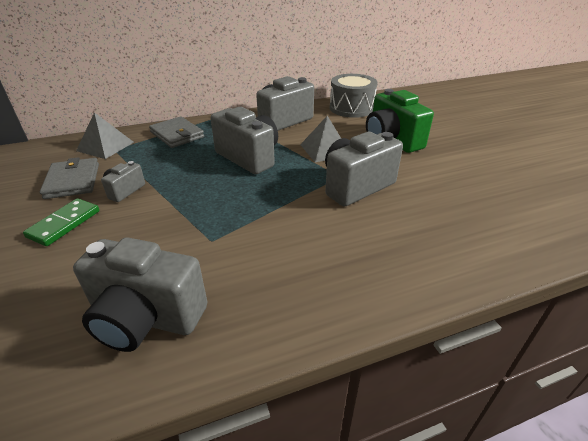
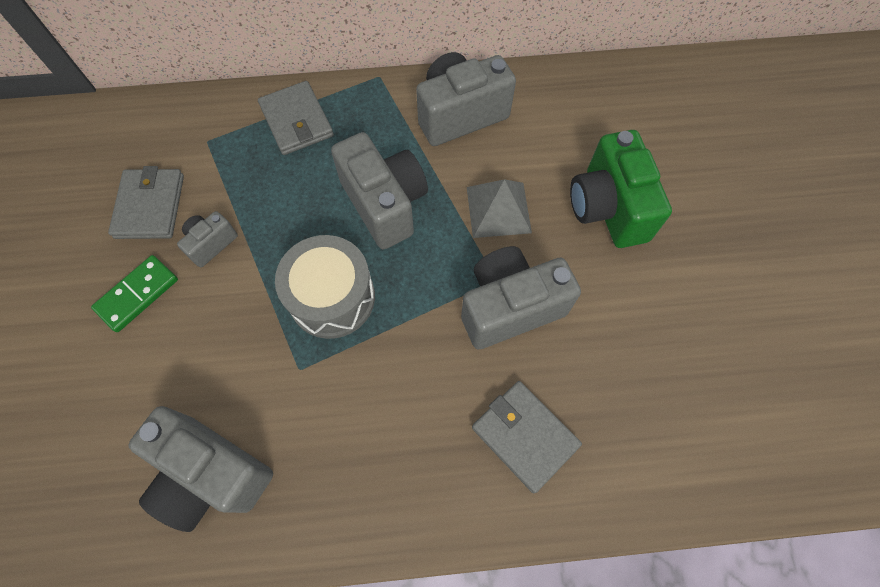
camera: 15 degrees right, 30 degrees up
(105, 146) = (195, 130): grey pyramid -> none
(351, 108) = (582, 99): grey drum -> grey drum (332, 297)
(404, 243) = (524, 436): none -> grey wallet

